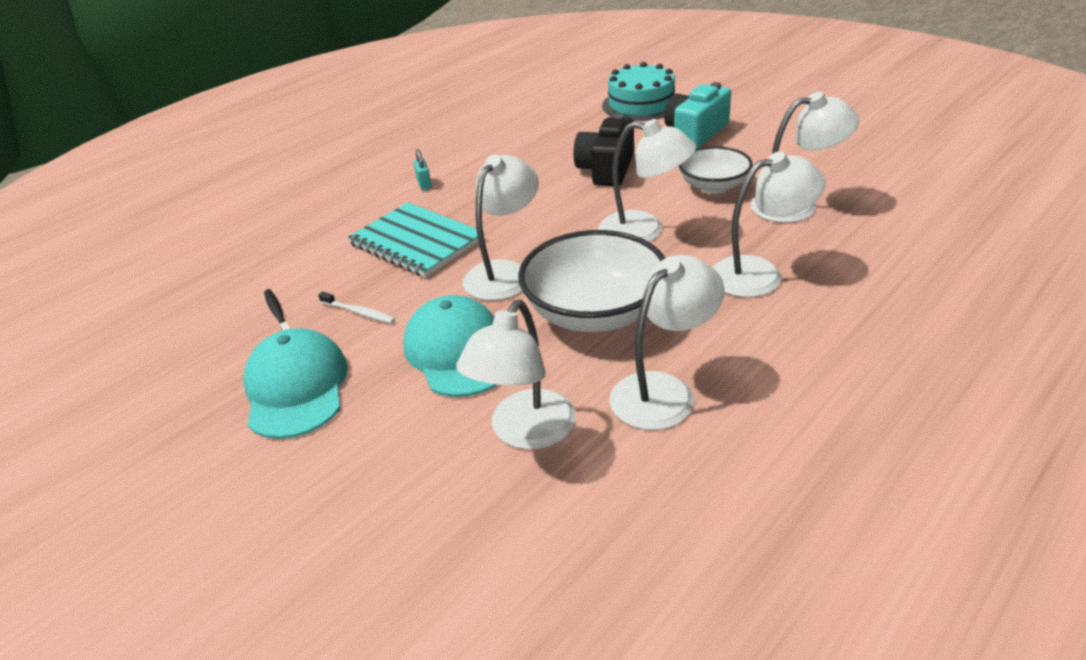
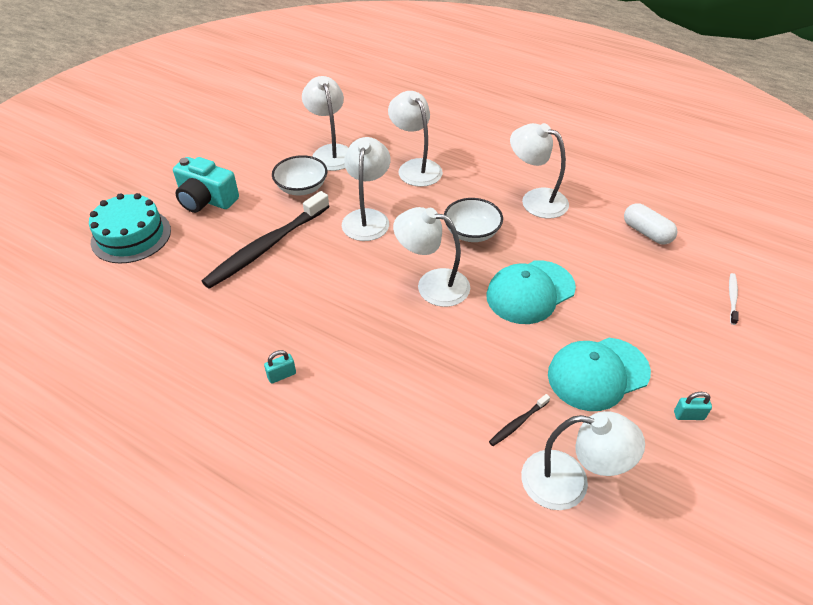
camera: 105 degrees left, 10 degrees up
(183, 458) = (688, 415): none -> turquoise padlock
(358, 312) = (501, 364): white toothbrush -> white toothbrush (732, 298)
(416, 242) = (393, 352): turquoise notebook -> none
(525, 432) = (589, 248): white lamp -> white lamp (569, 483)
(542, 524) = (646, 233): none -> white capsule
(595, 313) = (471, 232): white bowl -> white bowl, size x0.61
(606, 169) = (267, 246): black camera -> black toothbrush

